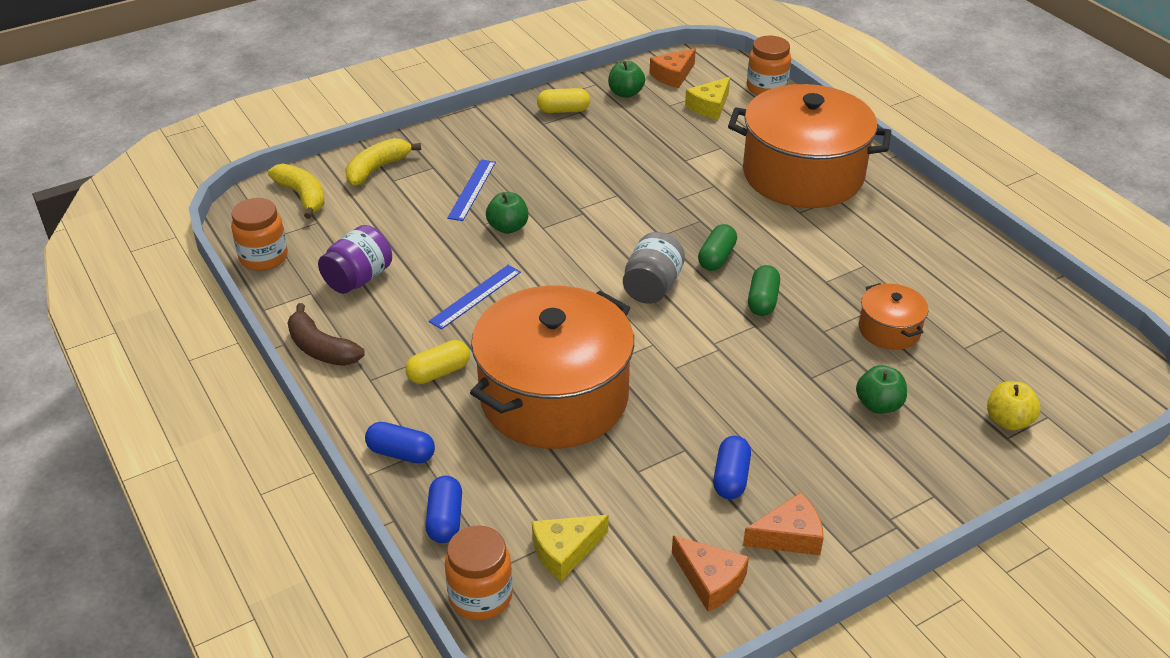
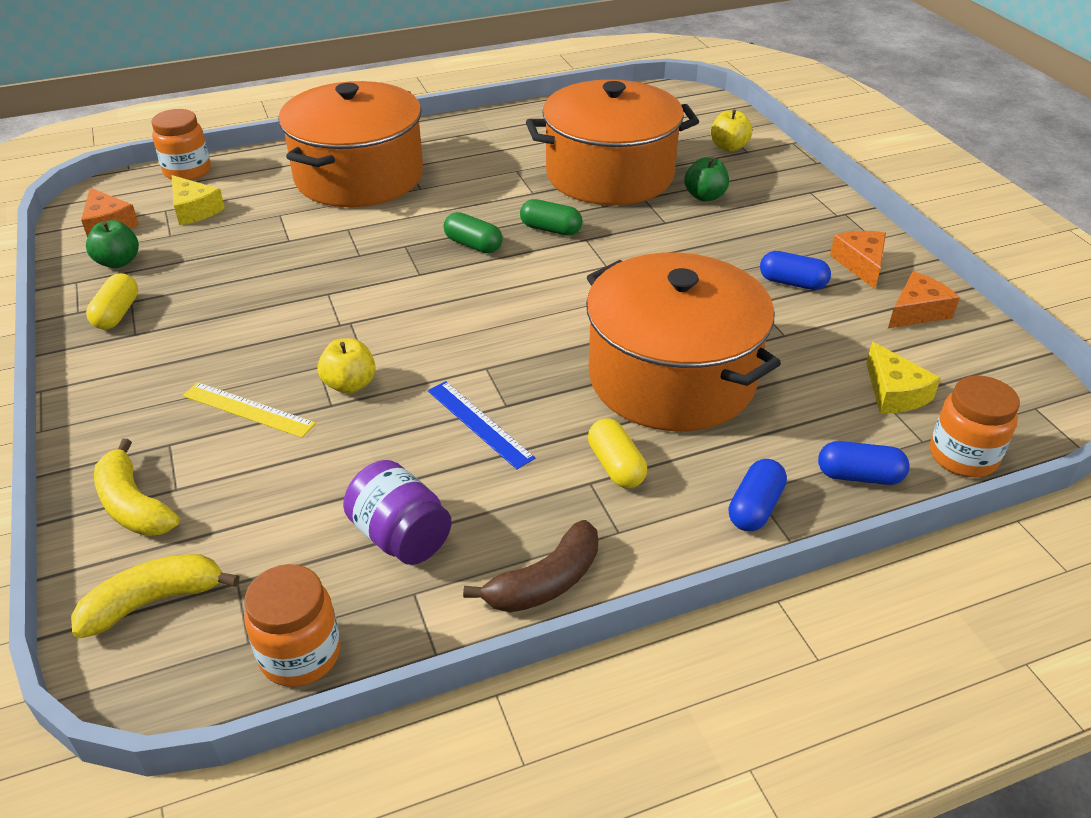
camera: 80 degrees left, 0 degrees up
(472, 189) = (248, 409): blue ruler -> yellow ruler
(508, 227) = (350, 384): green apple -> yellow apple
(652, 287) = (507, 290): grey jar -> none
(889, 330) = (609, 175): orange pot -> orange pot, size x2.27

